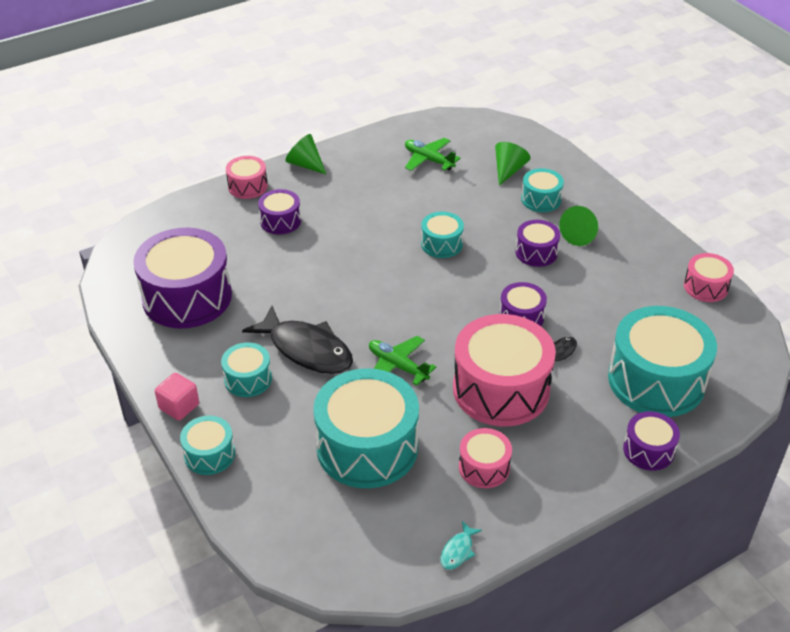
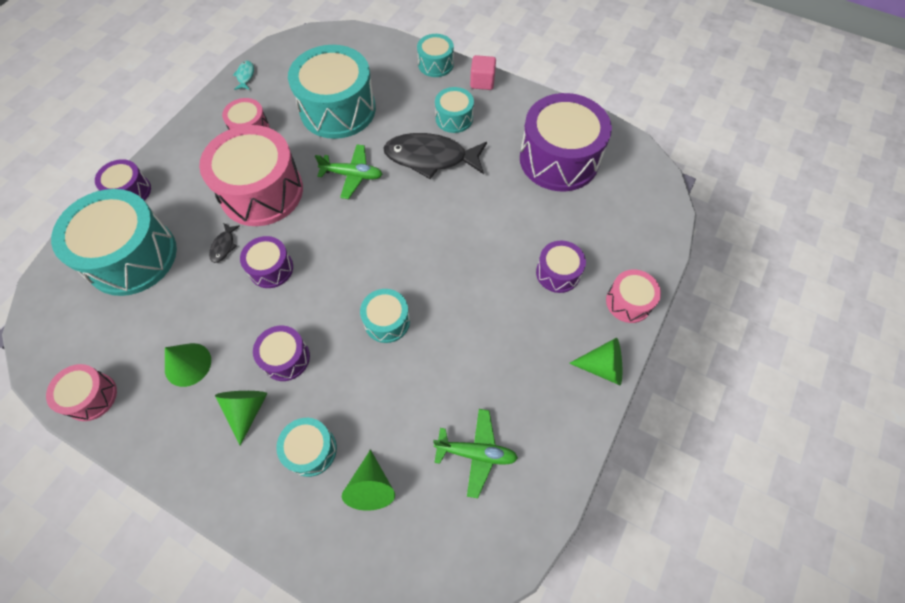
camera: 150 degrees right, 20 degrees up
(619, 278) = (188, 364): none -> green cone

